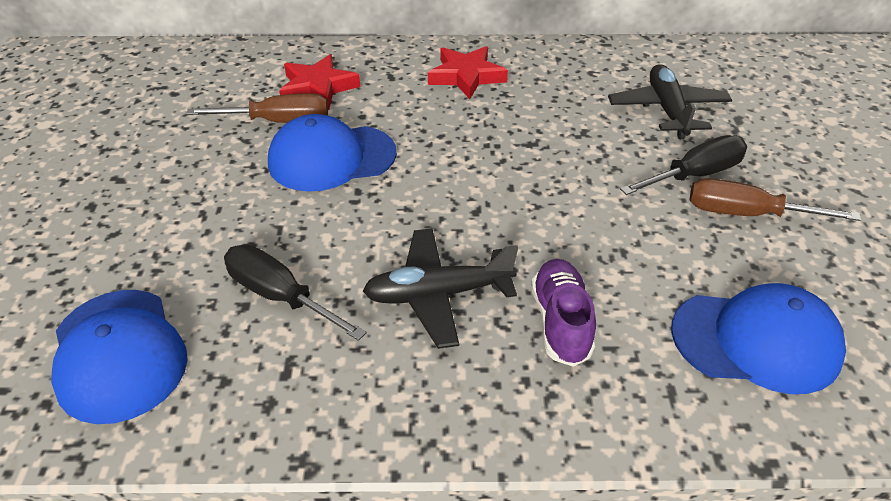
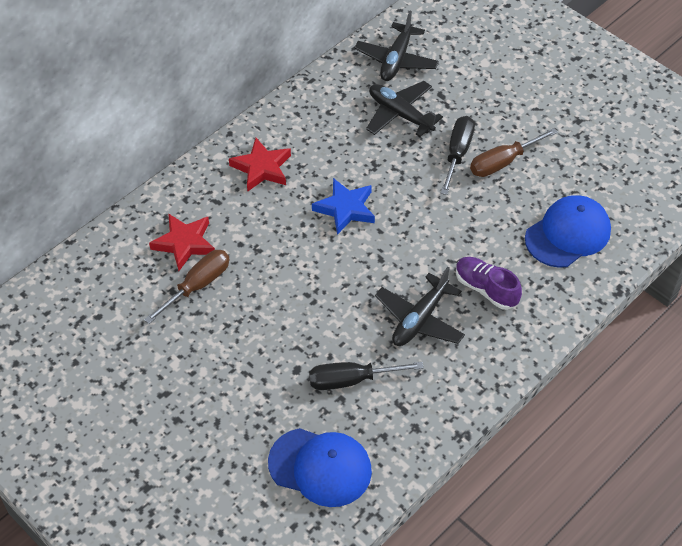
camera: 45 degrees left, 10 degrees up
(331, 158) = (264, 285): blue cap -> none
(501, 148) = (345, 209): none -> blue star
(719, 70) = (396, 60): none -> black plane

